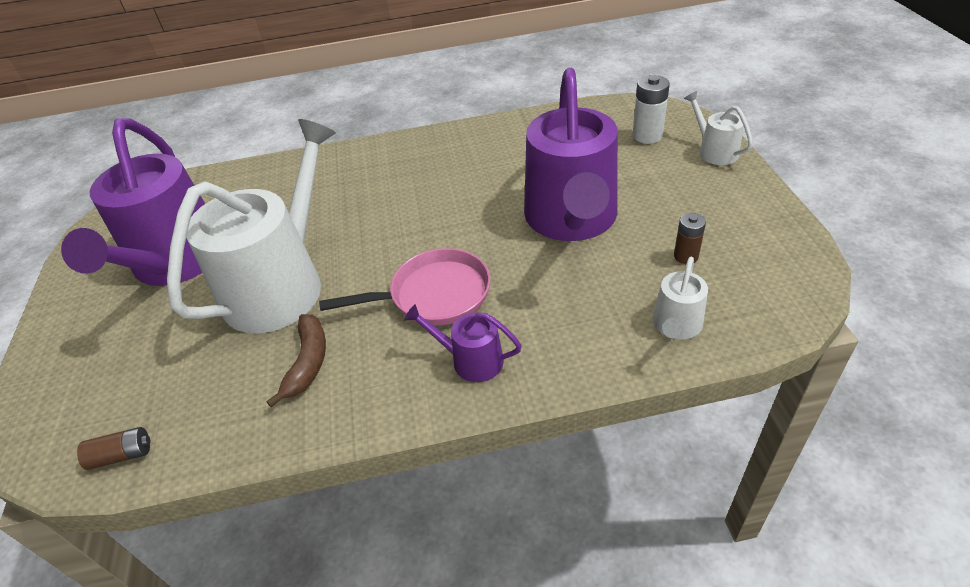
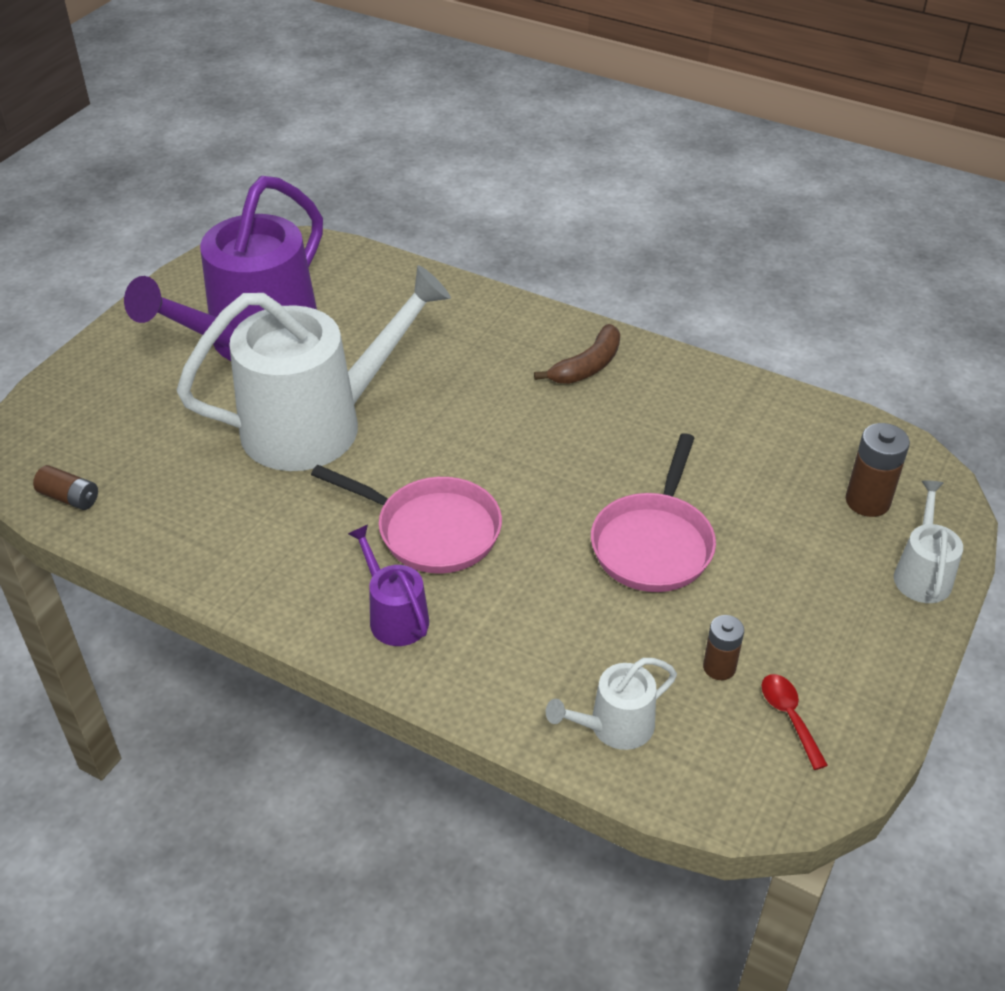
camera: 35 degrees right, 0 degrees up
(308, 362) = (266, 518): brown banana -> brown banana (587, 366)
(571, 219) = (653, 543): purple watering can -> pink pan
(647, 135) = (867, 501): white battery -> brown battery
(750, 255) = (789, 717): none -> red spoon

